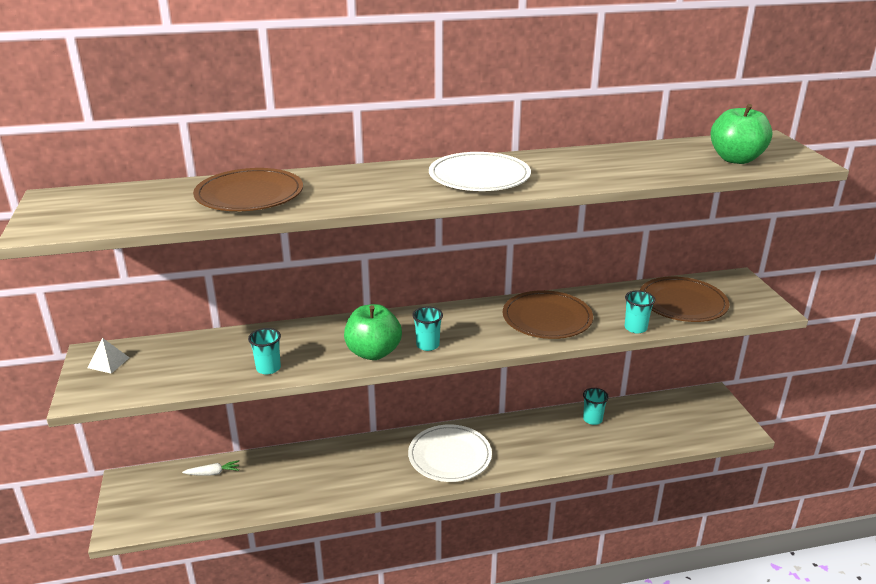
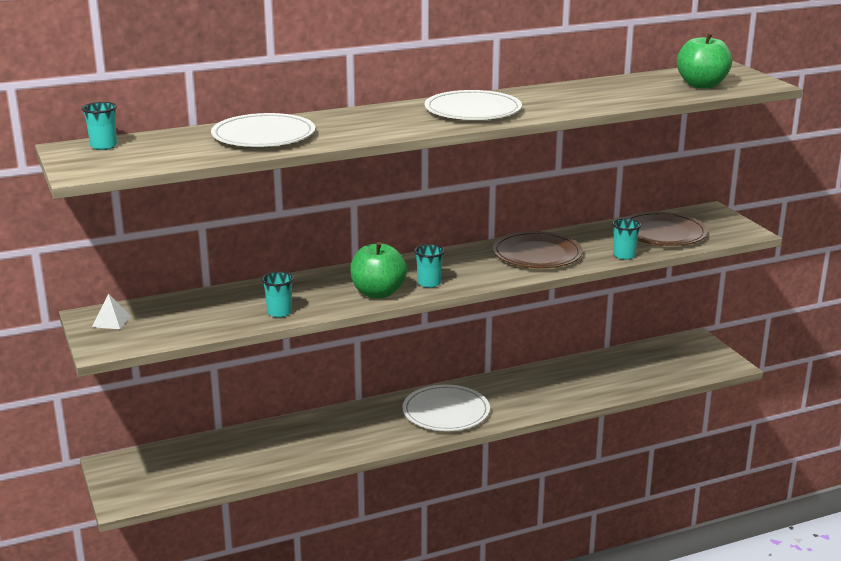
camera: 10 degrees left, 5 degrees down
(213, 473) = (202, 449): white carrot -> none
(249, 195) = (263, 135): brown plate -> white plate
(592, 419) = (582, 369): turquoise cup -> turquoise cup (103, 146)

